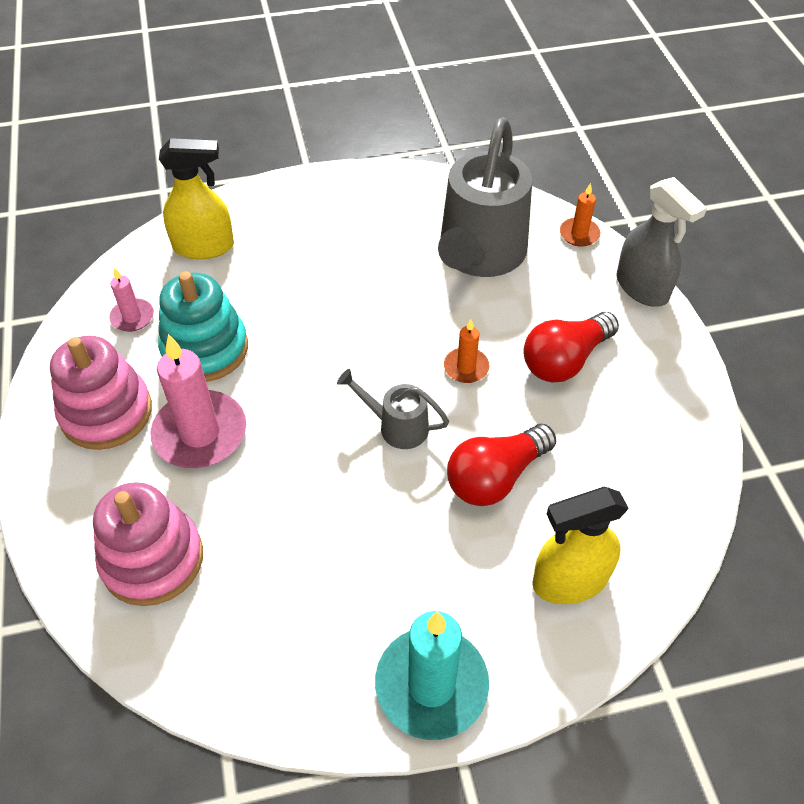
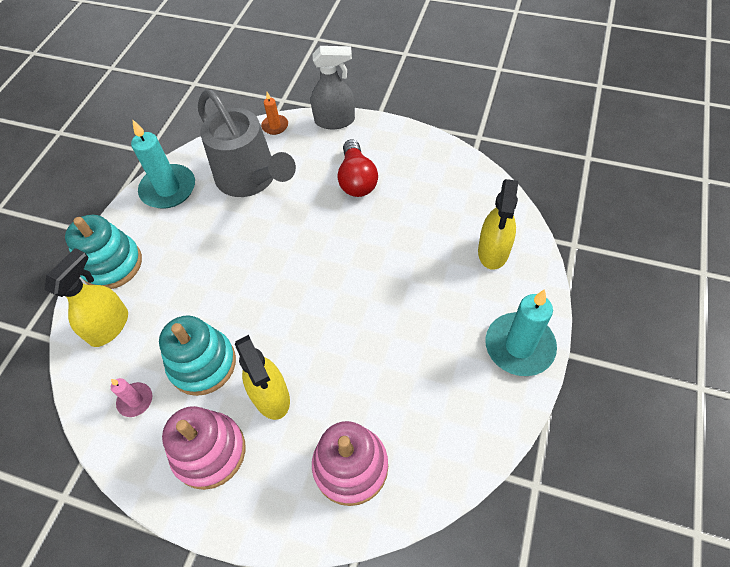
camera: 55 degrees left, 5 degrees up
(200, 433) = (271, 396): pink candle -> yellow spray bottle
(278, 205) = (112, 264): none -> turquoise stacking toy
(396, 426) = (343, 282): grey watering can -> none
(407, 193) = (168, 189): none -> turquoise candle
(466, 367) = (327, 227): orange candle -> none
(495, 477) = (410, 251): red light bulb -> none

